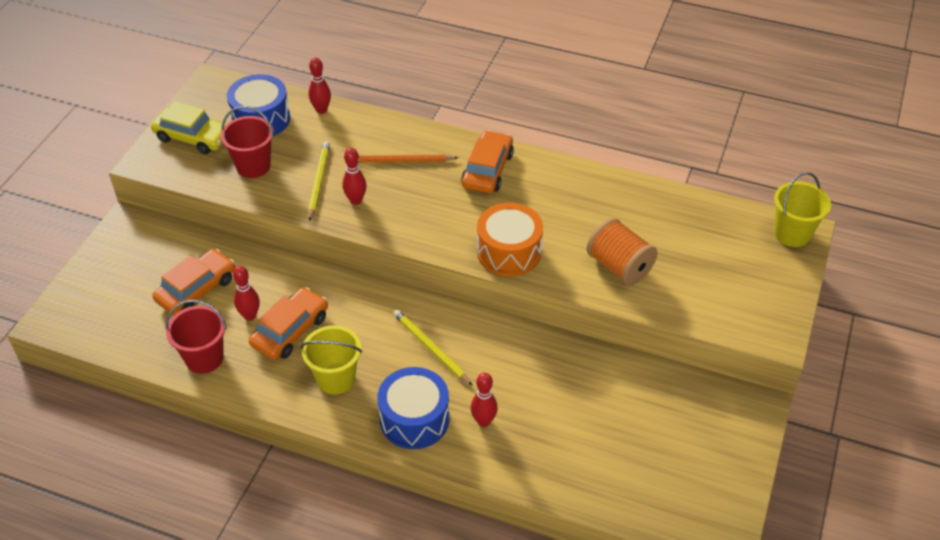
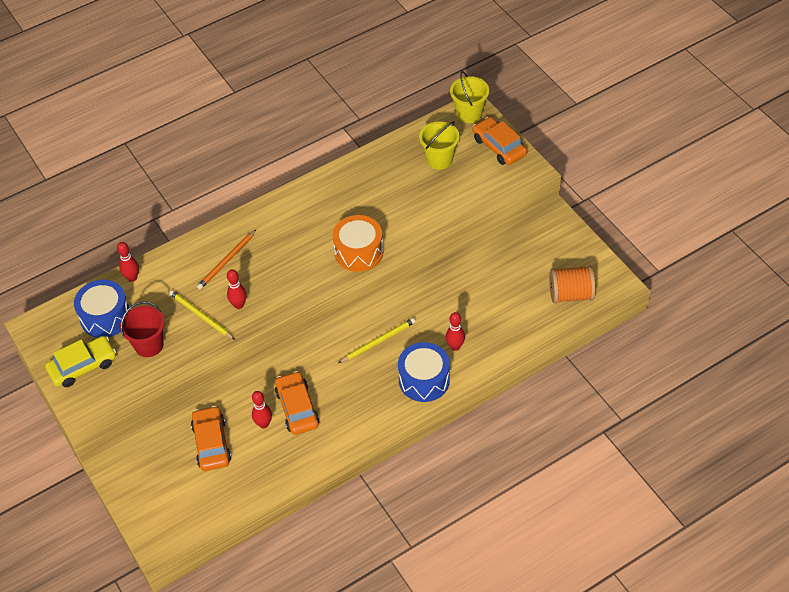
camera: 50 degrees left, 5 degrees up
(204, 358) = (277, 467): red bucket -> none
(336, 378) = (358, 404): yellow bucket -> yellow bucket (439, 159)
(431, 348) = (378, 341): yellow pencil -> yellow pencil turned 150 degrees clockwise
(487, 170) = (280, 221): orange car -> orange car (499, 146)
(619, 266) = (419, 206): orange spool -> orange spool (570, 294)

